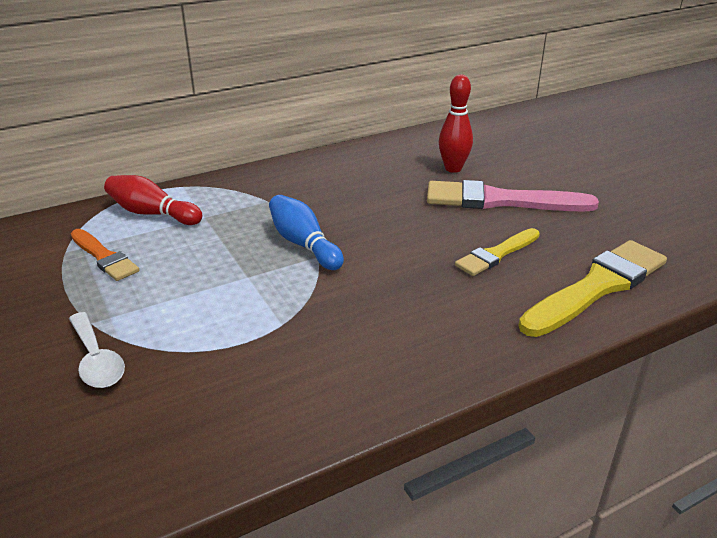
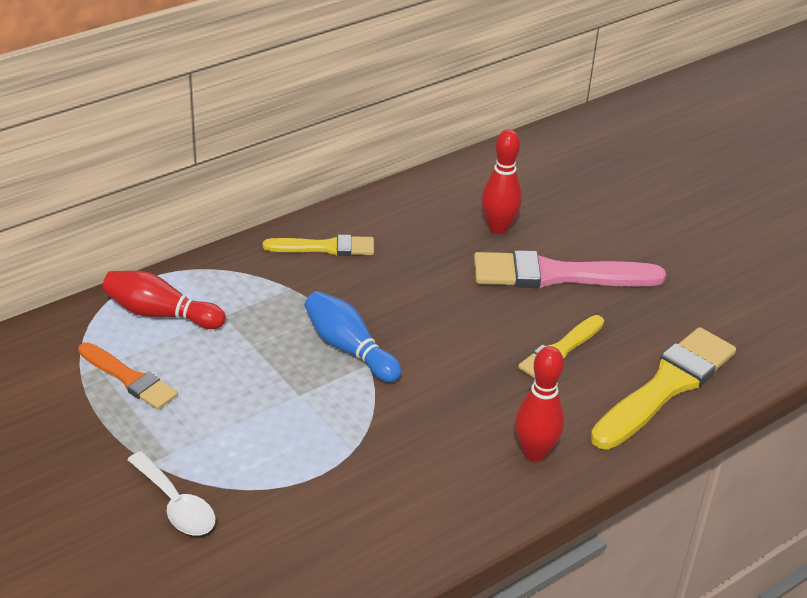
camera: 10 degrees left, 5 degrees up
(305, 176) = (325, 247): none -> yellow brush
(460, 336) = (534, 453): none -> red bowling pin

